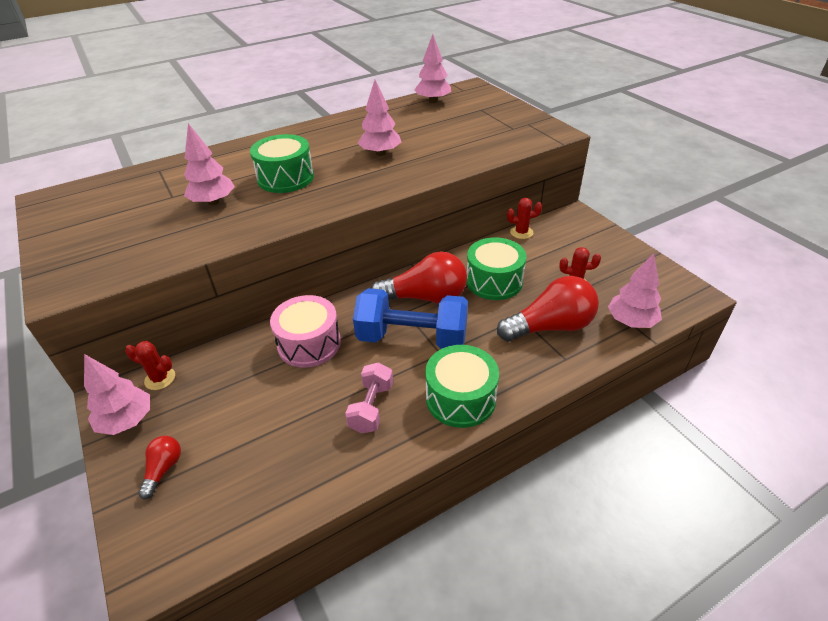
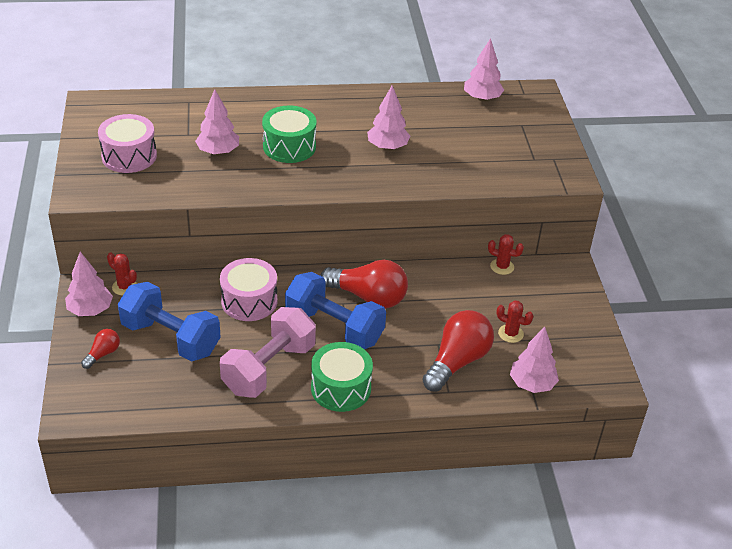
camera: 20 degrees right, 0 degrees up
(111, 233) = (129, 156): none -> pink drum
(241, 417) = (171, 338): none -> blue dumbbell
(371, 407) = (269, 368): pink dumbbell -> pink dumbbell, size x1.78
(494, 281) = (439, 304): green drum -> none
(550, 327) = (457, 362): red light bulb -> red light bulb turned 60 degrees counterclockwise

